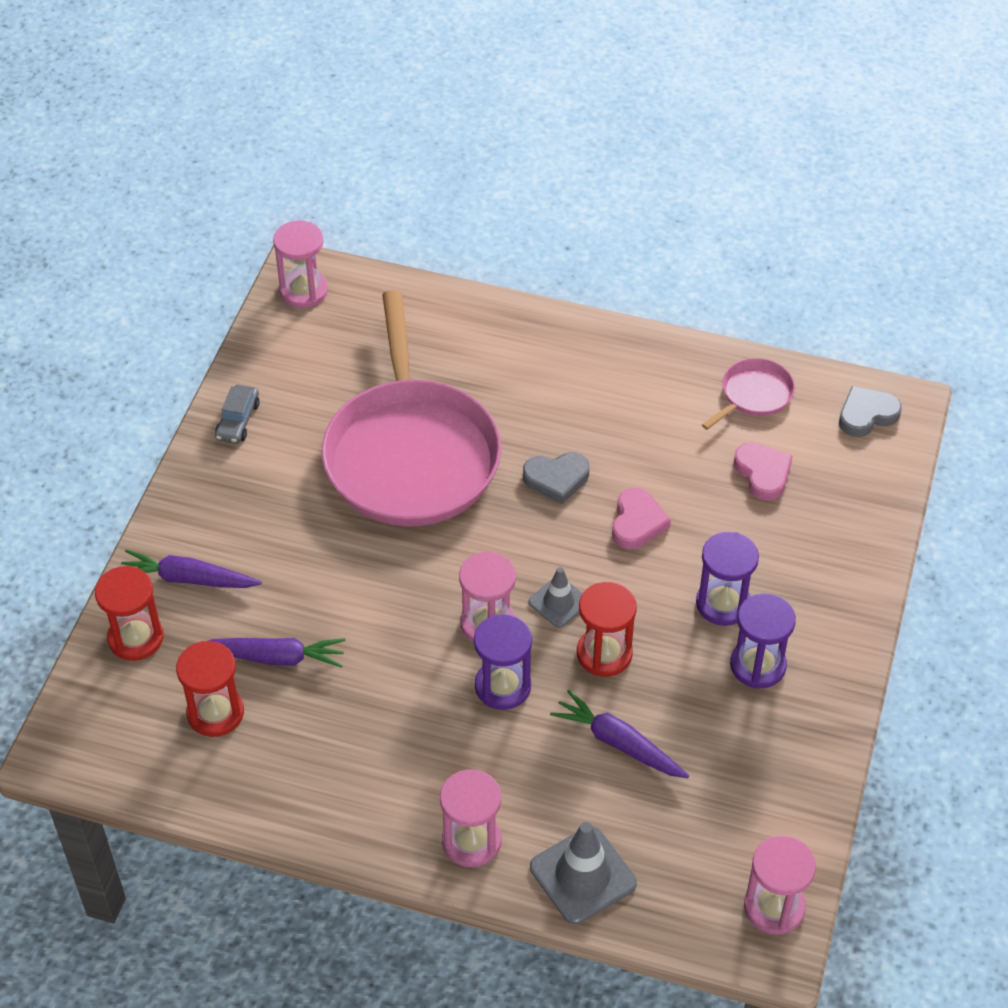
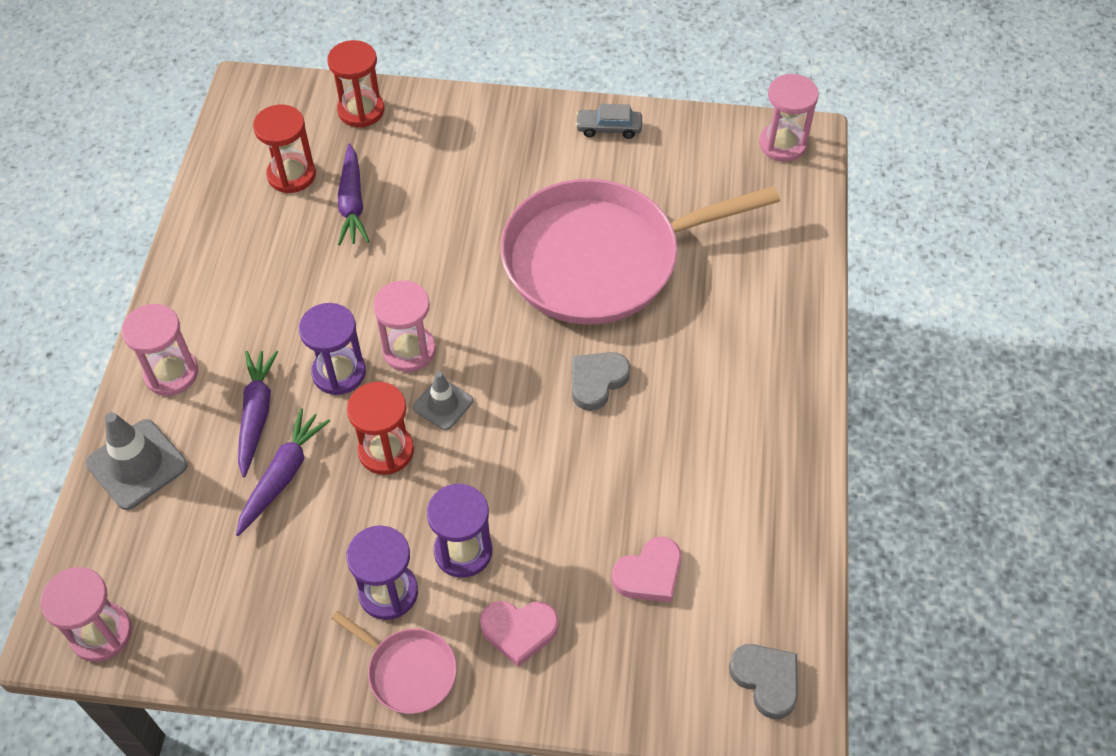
camera: 80 degrees right, 5 degrees up
(188, 579) = (426, 131): purple carrot -> purple carrot (256, 415)
(556, 479) = (597, 381): grey heart -> grey heart turned 60 degrees clockwise
(637, 522) = (555, 460): pink heart -> pink heart (519, 631)
(754, 395) = (763, 554): pink pan -> pink pan (408, 671)

